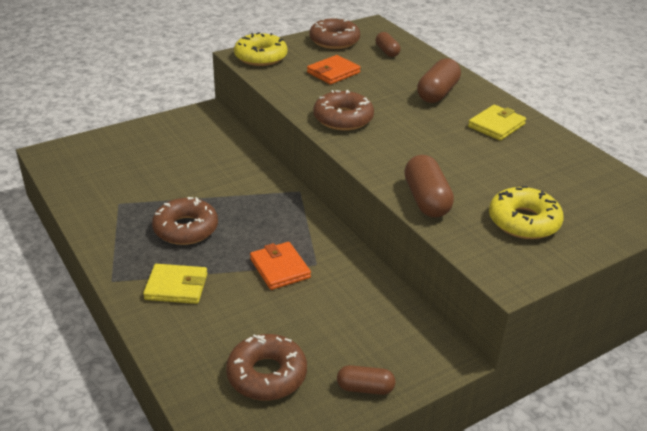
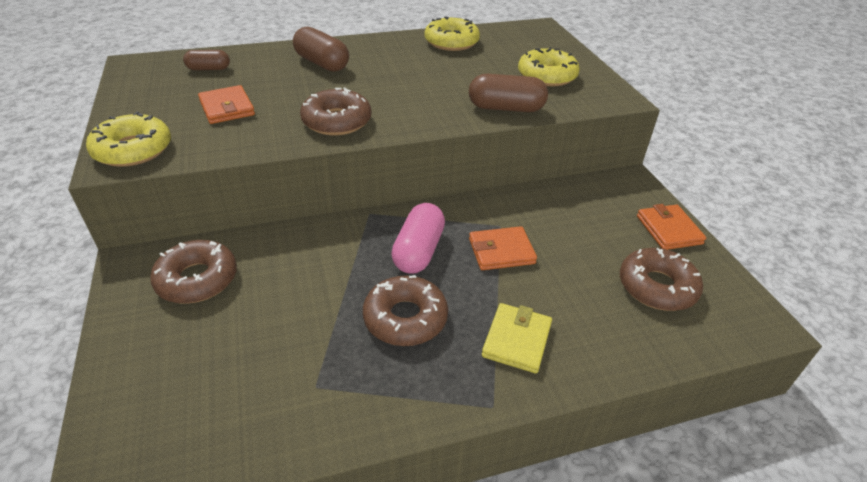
camera: 75 degrees left, 5 degrees up
(262, 223) = (418, 251): none -> pink capsule
(334, 41) = (146, 93): brown donut -> brown donut (197, 279)
(365, 388) = (668, 230): brown capsule -> orange wallet
(496, 125) = (398, 52): yellow wallet -> none
(550, 152) = (451, 42): none -> yellow donut

